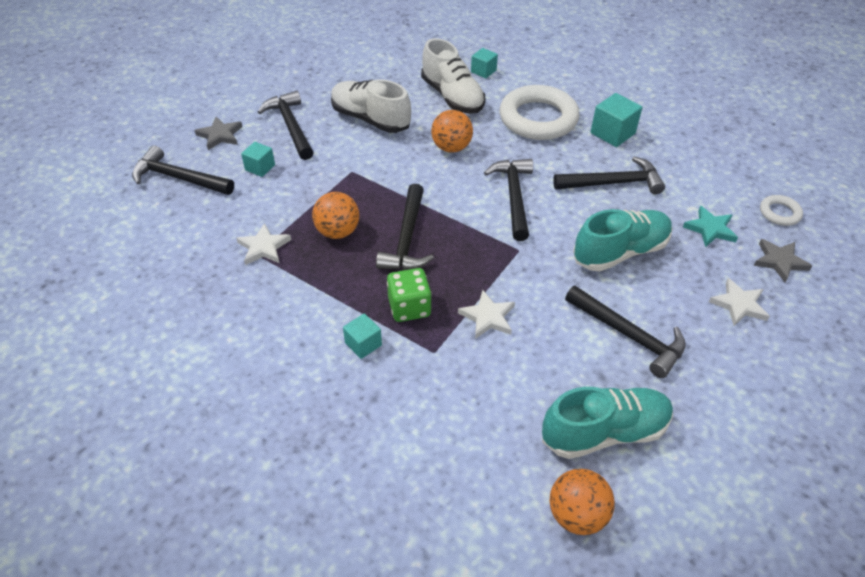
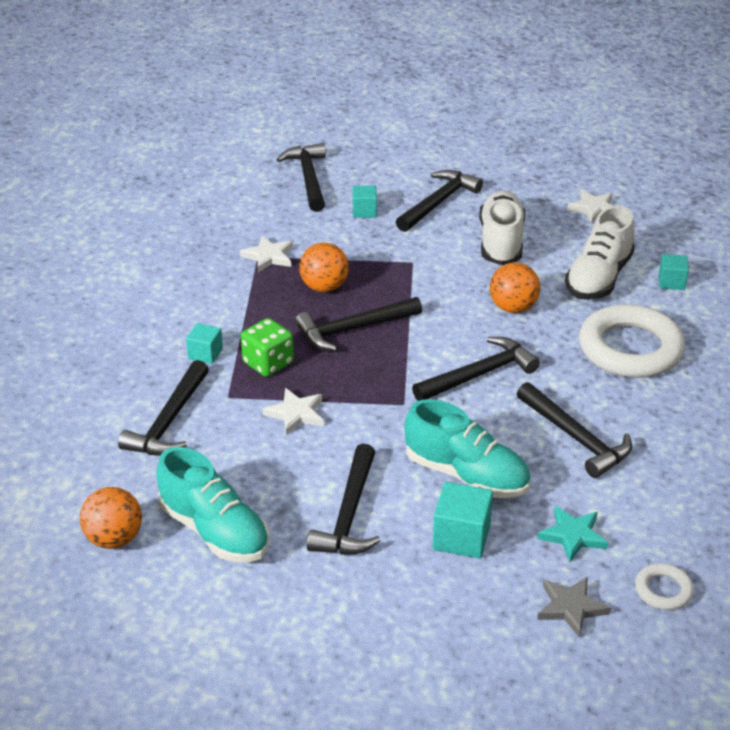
camera: 60 degrees right, 10 degrees down
(220, 135) = (384, 172): grey star -> none
(439, 408) = (169, 421): none -> black hammer
(612, 133) = (667, 412): turquoise cube -> turquoise cube (461, 537)
(739, 305) = (465, 587): white star -> white star (593, 209)

